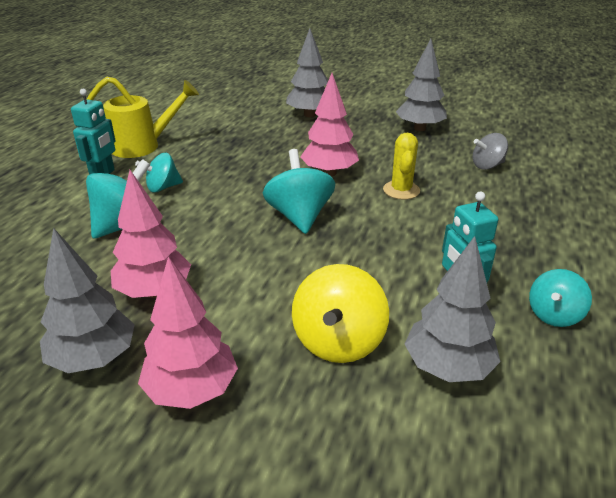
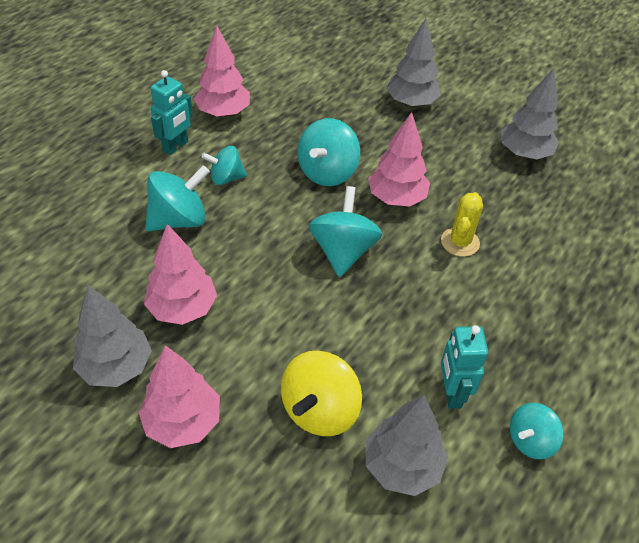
camera: 15 degrees right, 15 degrees up
(142, 146) = (224, 113): yellow watering can -> pink tree
(258, 167) = (327, 172): none -> turquoise spinning top
(487, 166) = (570, 230): grey spinning top -> none

